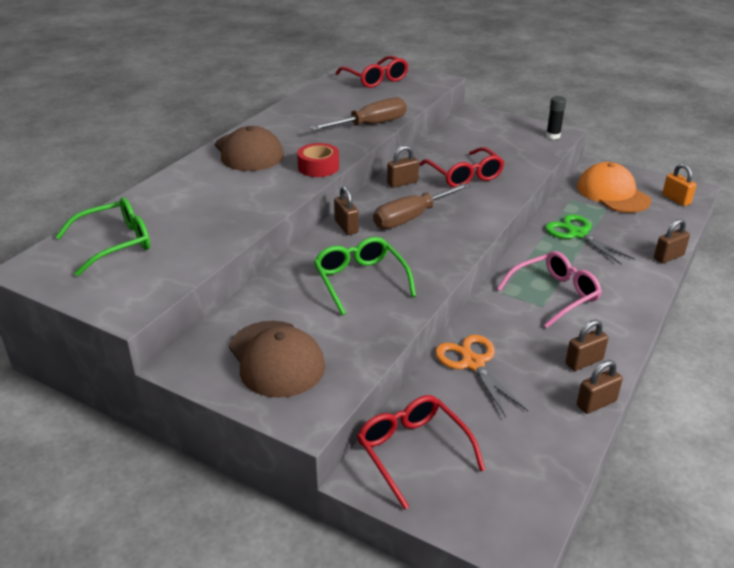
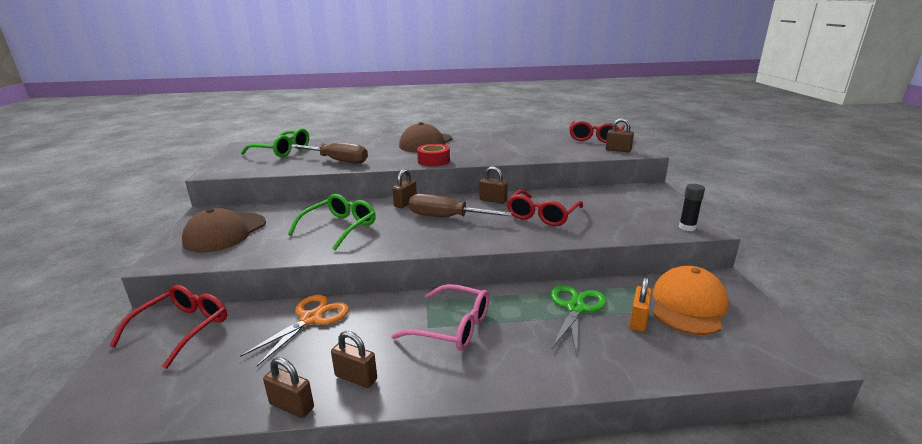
camera: 55 degrees right, 10 degrees down
(370, 125) = (520, 155): brown screwdriver -> brown screwdriver (337, 161)
(668, 257) = (617, 380): brown padlock -> brown padlock (618, 150)
(676, 199) = (756, 350): orange padlock -> orange padlock (638, 320)

